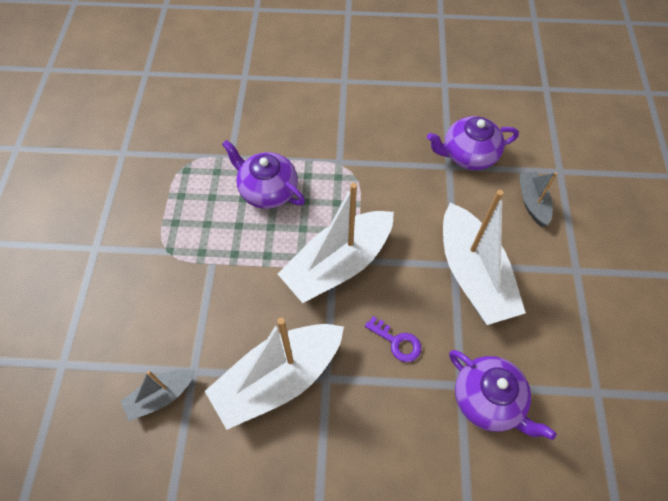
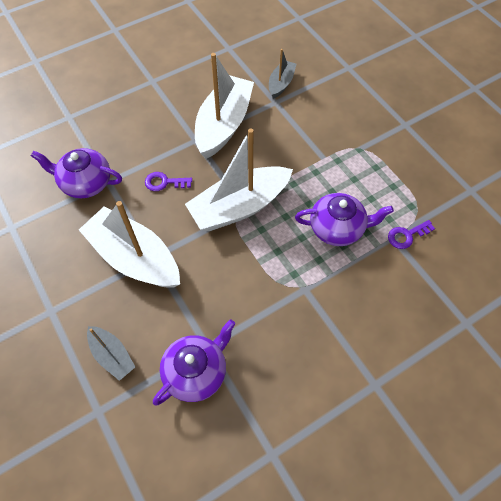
camera: 145 degrees right, 0 degrees up
(217, 151) = (407, 235): none -> purple key
(338, 264) = (239, 207): white boat -> white boat turned 135 degrees counterclockwise

